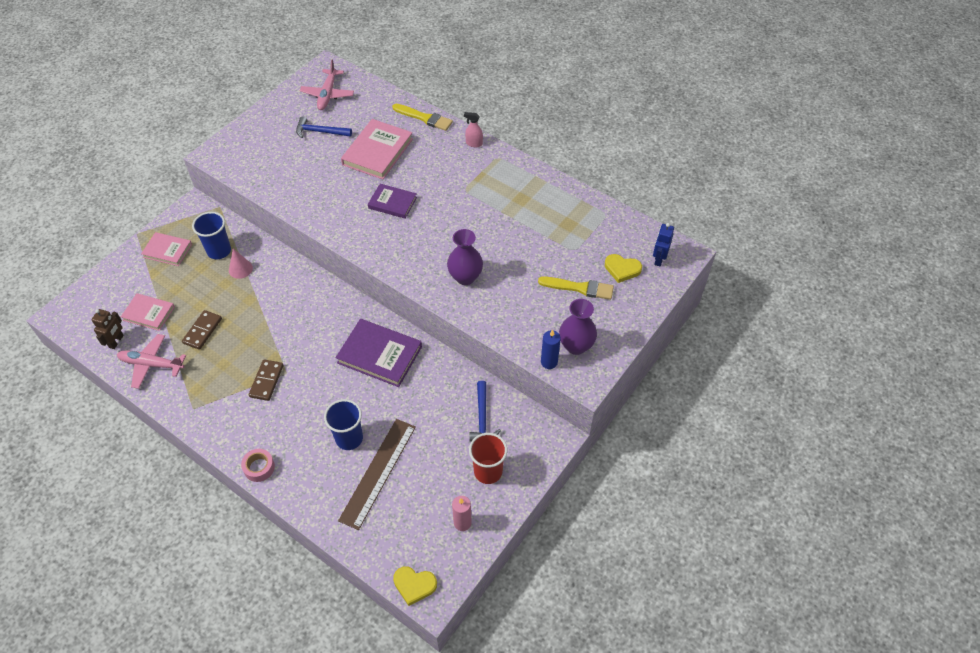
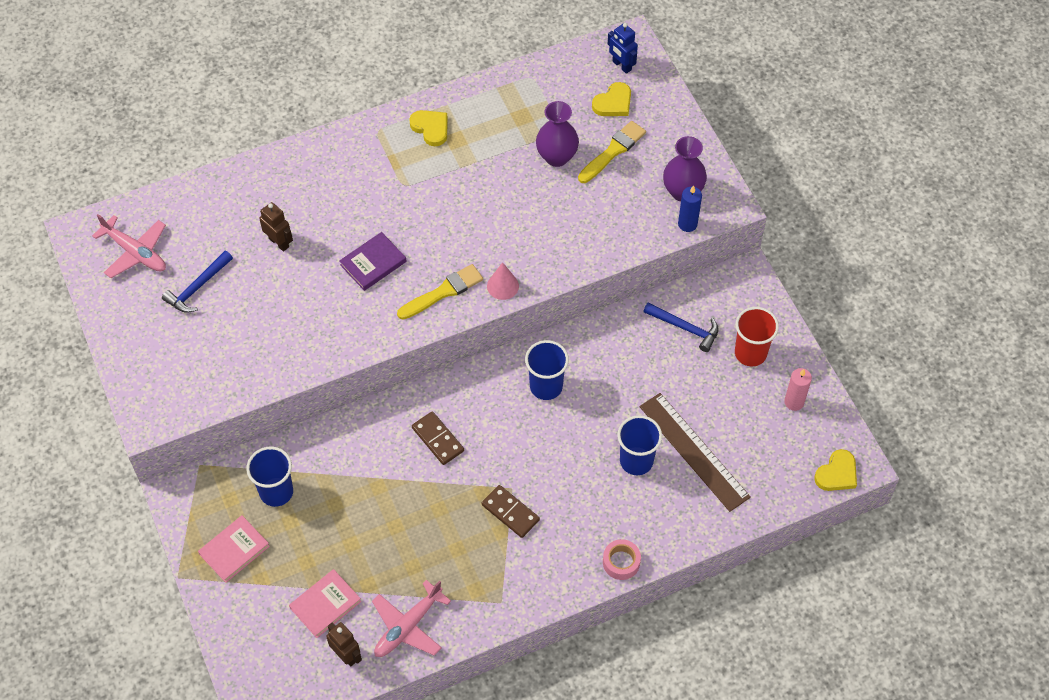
camera: 60 degrees left, 5 degrees up
(202, 331) = (393, 554): brown domino -> brown domino (437, 439)
(240, 269) = (323, 478): pink cone -> pink cone (503, 286)
(378, 152) = (279, 242): pink book -> brown robot
(379, 355) = (546, 386): purple book -> blue cup
(424, 118) = (258, 171): yellow brush -> yellow brush (443, 292)
(465, 277) = (531, 244): purple vase -> purple vase (556, 157)
(474, 143) = (338, 142): pink spray bottle -> none
(520, 182) = (431, 128): none -> yellow heart

